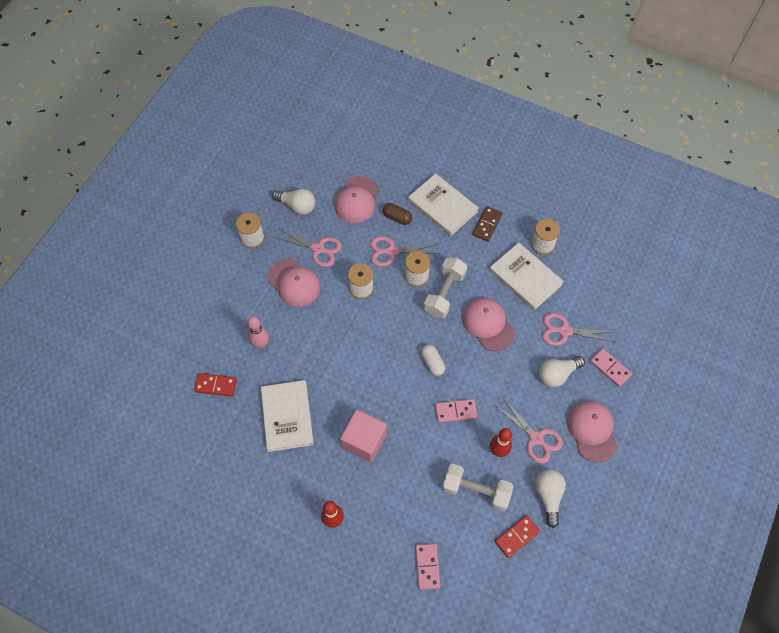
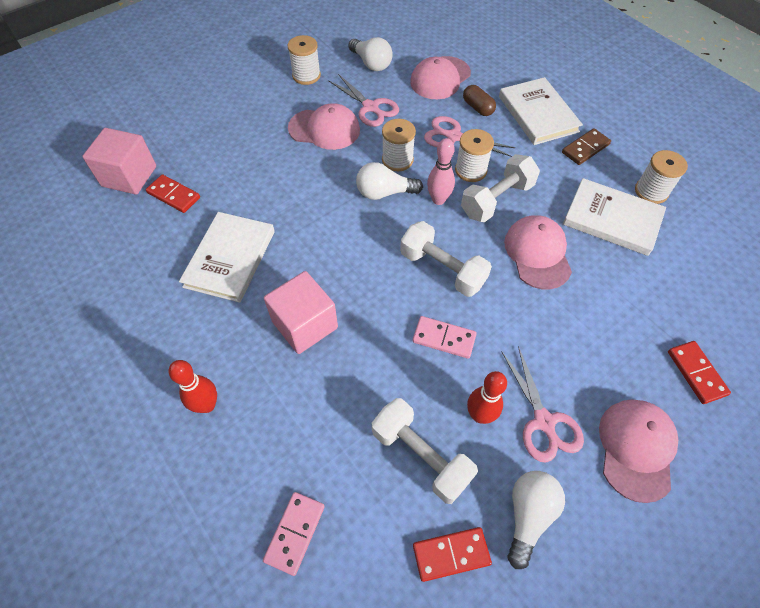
camera: 25 degrees right, 5 degrees down
(171, 384) = (129, 176): none -> pink cube
(261, 344) = (250, 174): pink bowling pin -> pink bowling pin (438, 200)
(294, 283) = (324, 129): pink cap -> pink cap turned 60 degrees counterclockwise
(432, 363) = (442, 269): white capsule -> white dumbbell
(525, 278) = (612, 219): white book -> white book turned 45 degrees counterclockwise
(557, 374) = (611, 350): white light bulb -> white light bulb (384, 193)
(564, 331) = (643, 300): pink scissors -> none
(610, 368) = (696, 373): pink domino -> red domino

